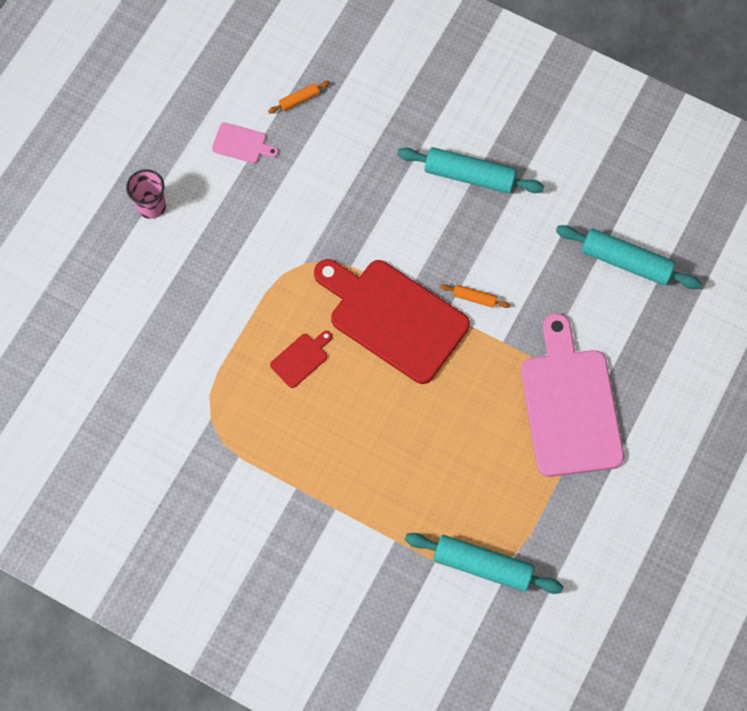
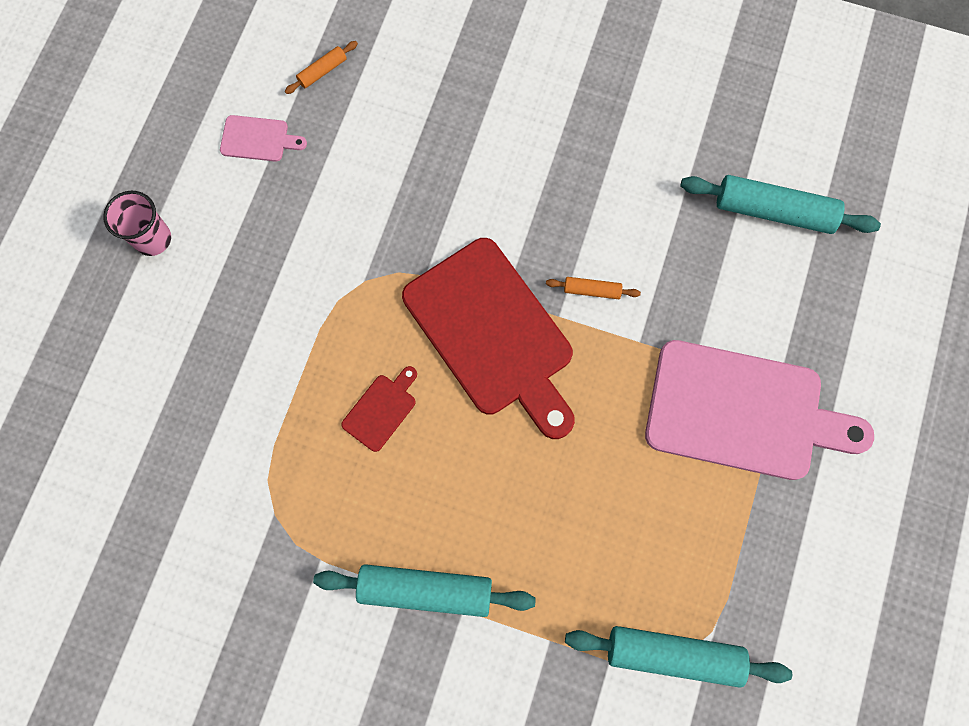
camera: 10 degrees left, 5 degrees up
(393, 317) = (492, 334): red cutting board -> red cutting board turned 150 degrees counterclockwise
(469, 176) = (555, 134): turquoise rolling pin -> turquoise rolling pin (425, 590)
(570, 405) = (743, 412): pink cutting board -> pink cutting board turned 120 degrees clockwise

